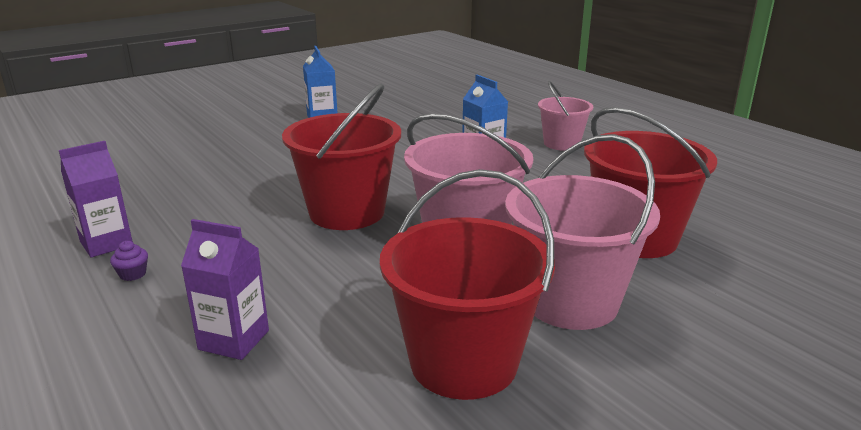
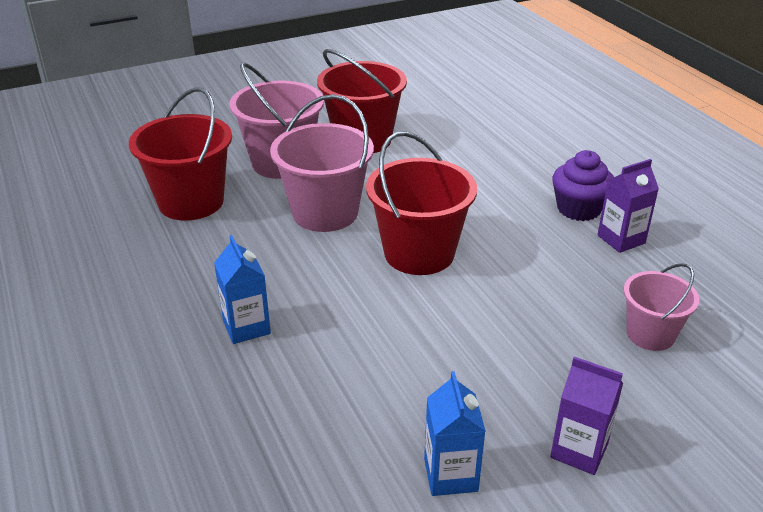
camera: 170 degrees left, 10 degrees up
(133, 274) = (578, 209): purple cupcake -> purple cupcake, size x2.35
(234, 340) = (489, 161): purple carton -> purple carton (579, 450)
(561, 144) = (127, 346): pink bucket -> pink bucket (650, 334)

